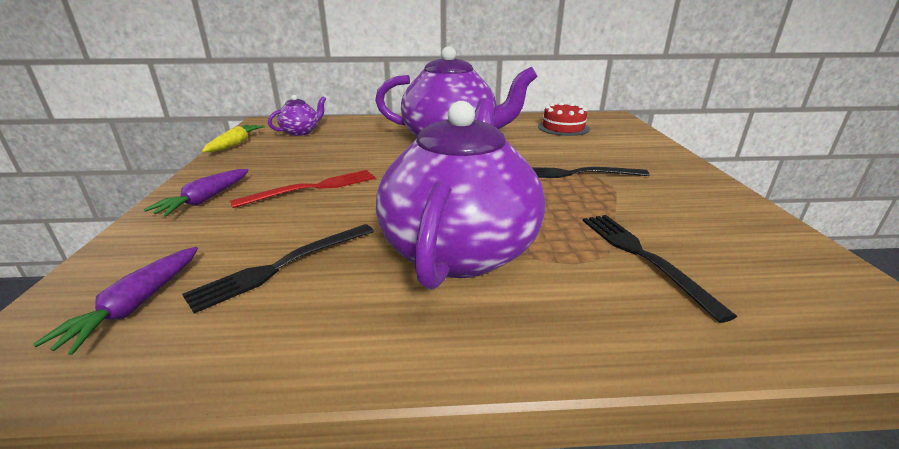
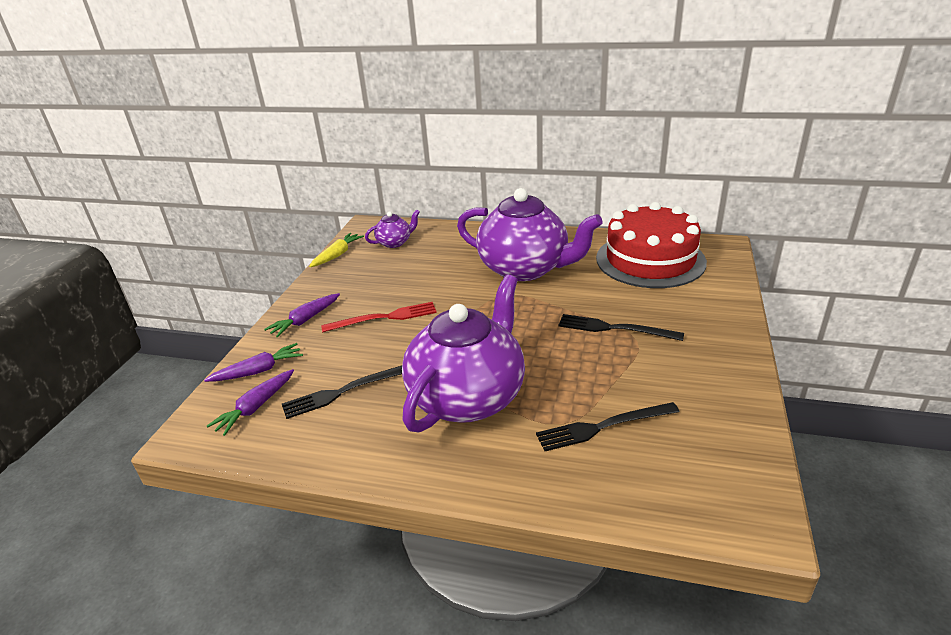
camera: 20 degrees right, 5 degrees up
(138, 259) = (259, 371): none -> purple carrot
(563, 128) = (650, 260): red cake -> red cake, size x2.00
(643, 257) = (603, 427): black fork -> black fork turned 105 degrees counterclockwise

